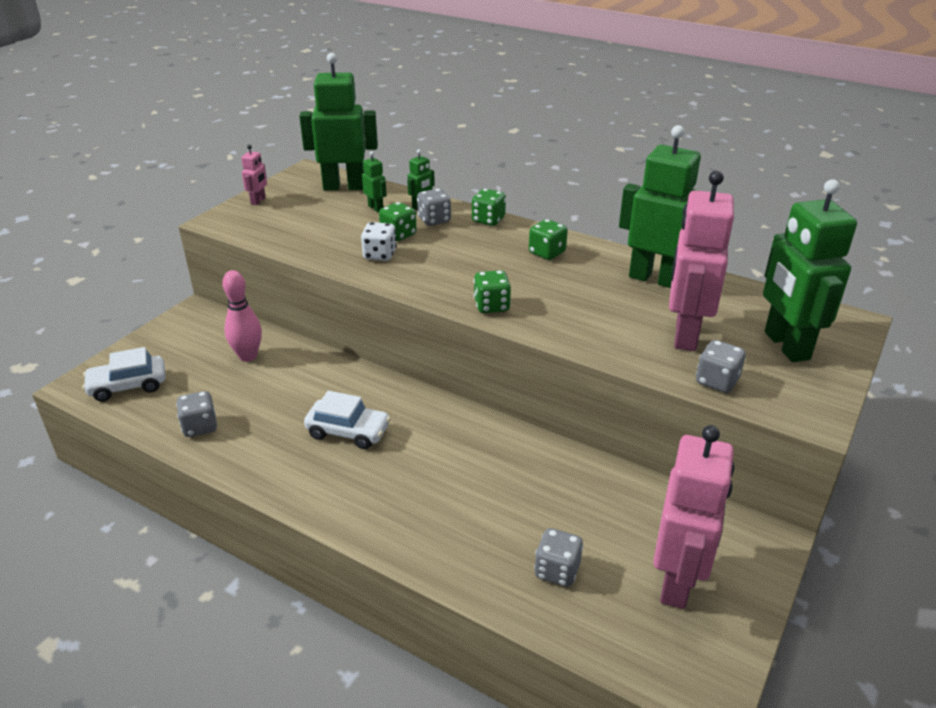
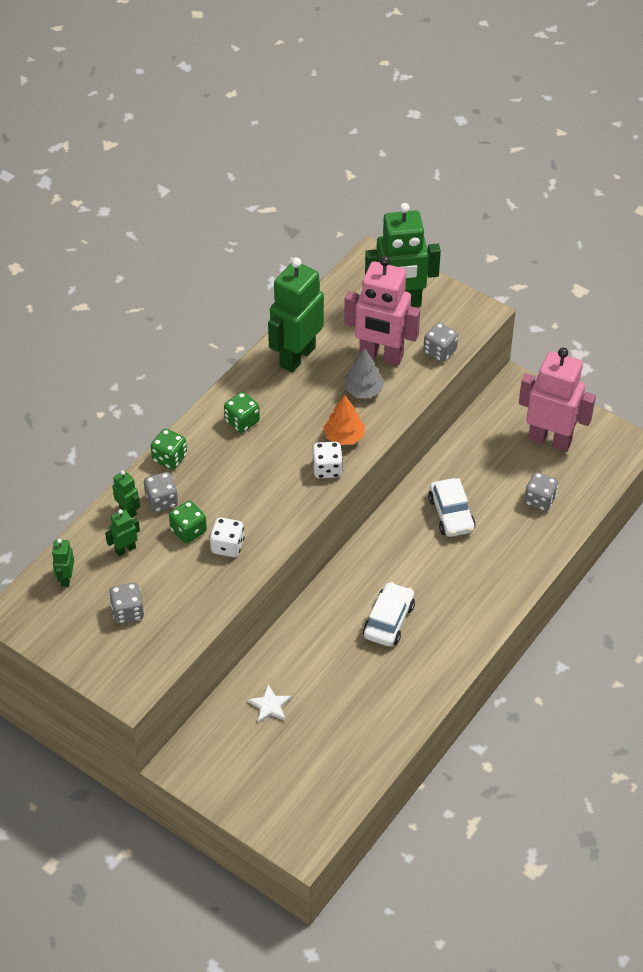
camera: 85 degrees left, 15 degrees up
(128, 386) = (307, 801): white car -> white car (451, 514)
(200, 427) = (373, 731): grey dice -> grey dice (127, 612)
(248, 356) = (269, 706): pink bowling pin -> white star
(258, 201) = (86, 657): pink robot -> none
(344, 187) = (66, 578): green robot -> green robot, size x0.43
(491, 306) = (327, 469): green dice -> white dice
(543, 314) = (344, 436): none -> orange tree
(622, 324) = (363, 390): none -> grey tree

